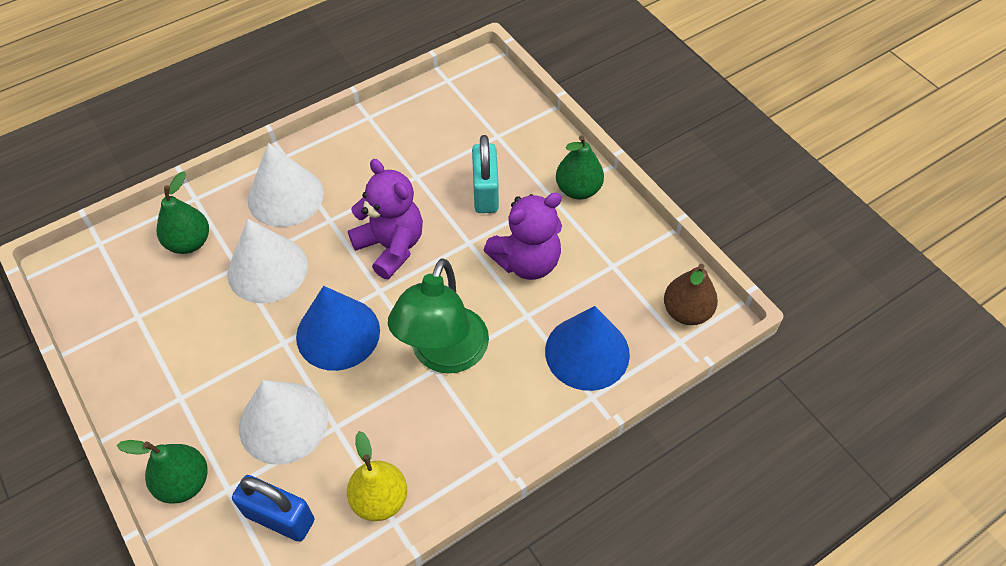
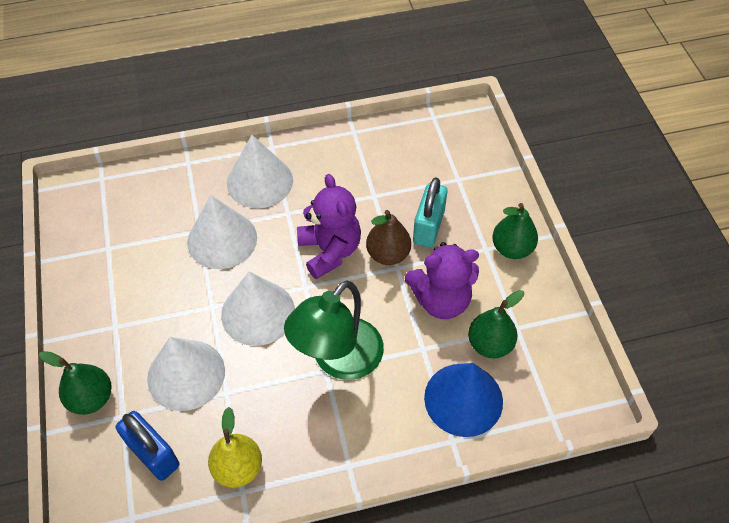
camera: 20 degrees right, 0 degrees up
(189, 242) = (169, 198): green pear -> green pear (490, 344)
(338, 333) = (258, 312): blue cone -> white cone
(686, 312) = (568, 392): brown pear -> brown pear (388, 254)

